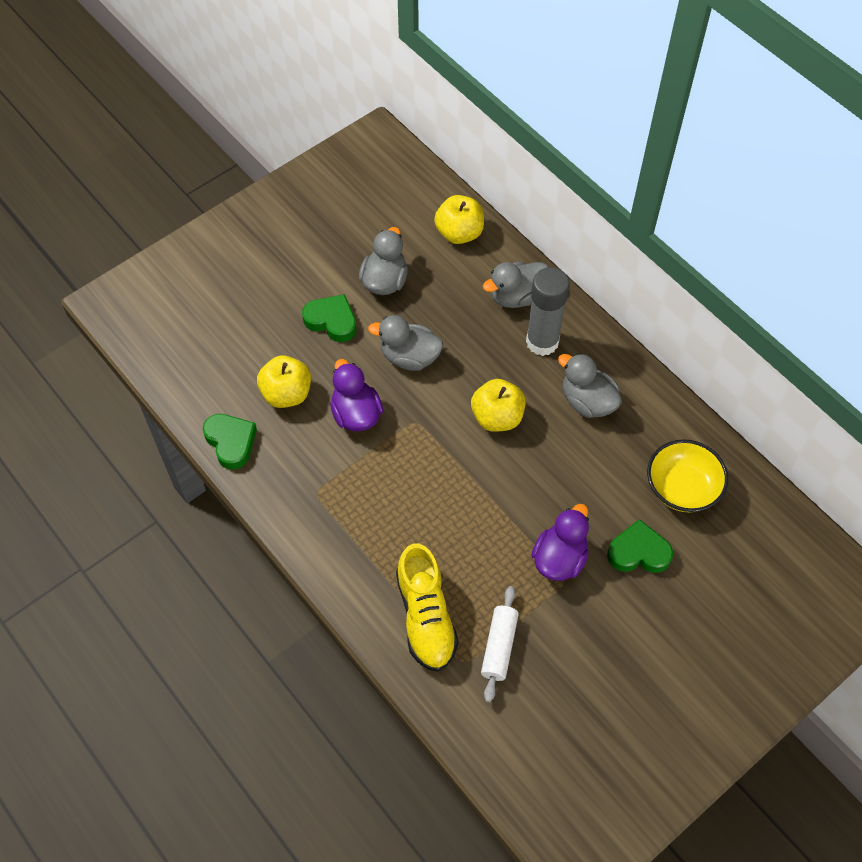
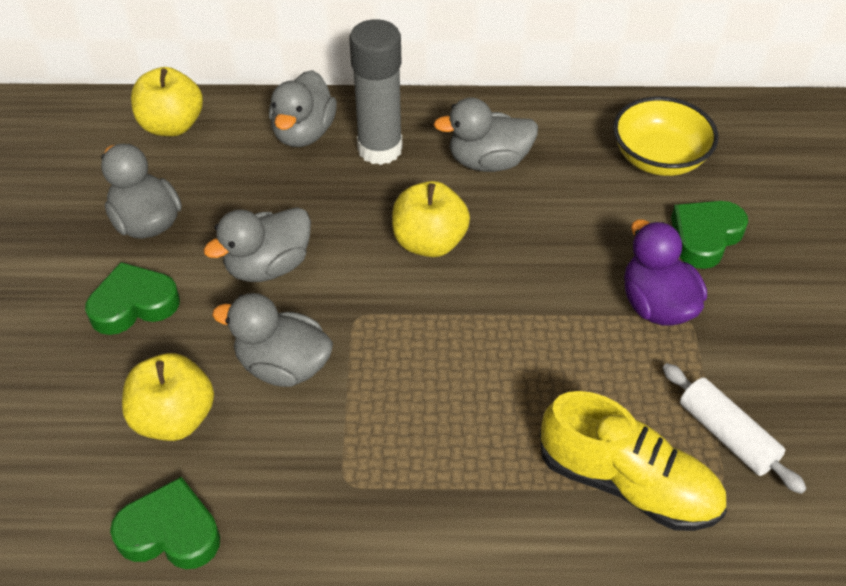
camera: 50 degrees left, 10 degrees down
(356, 414) = (283, 366): purple duck -> grey duck

